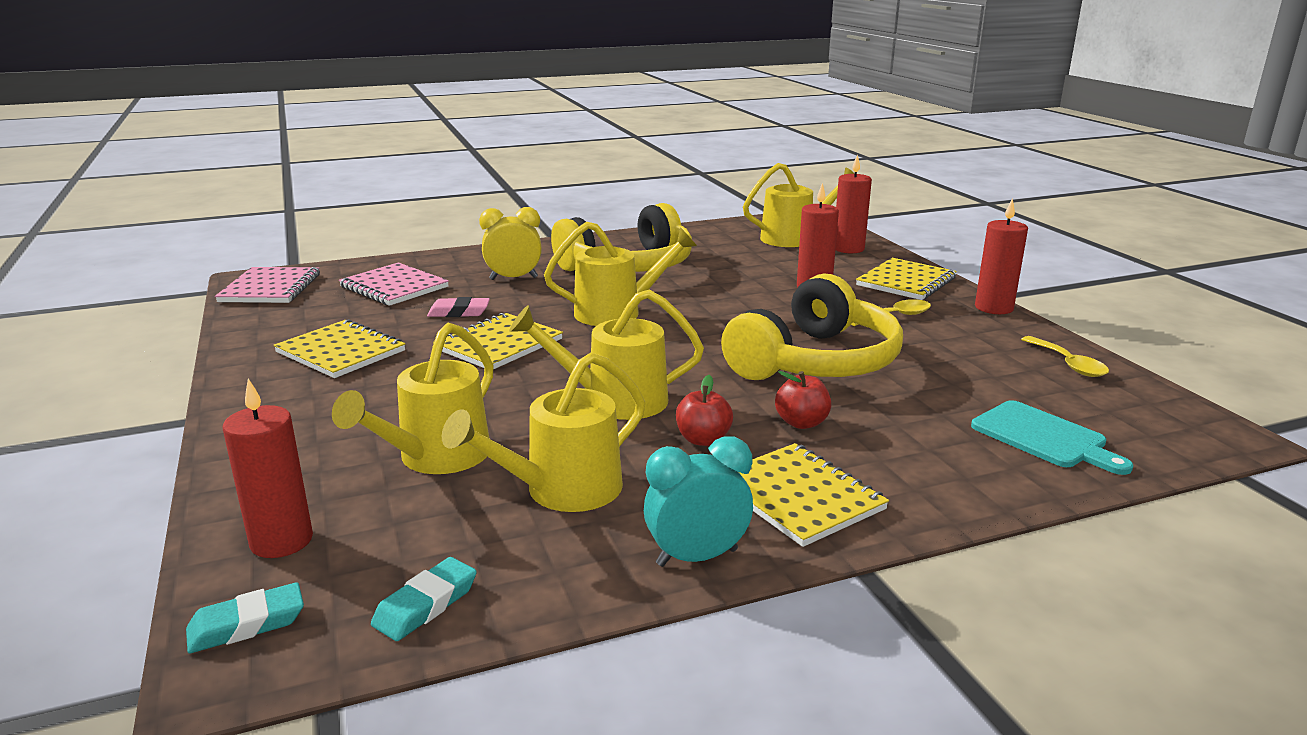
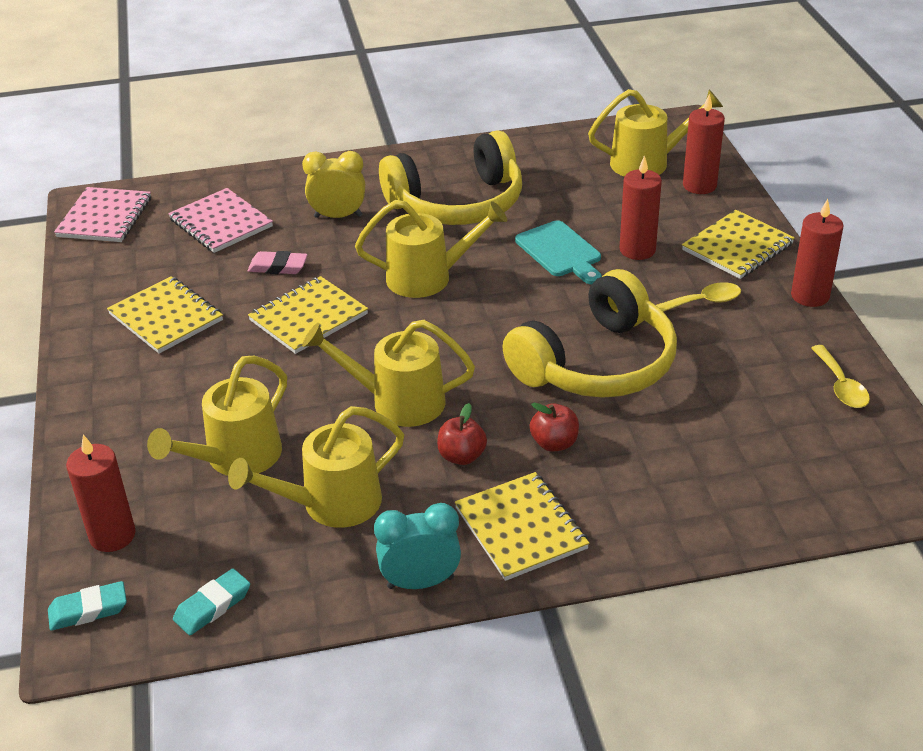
camera: 10 degrees right, 15 degrees up
(1043, 437) = (764, 479): turquoise cutting board -> turquoise cutting board (560, 251)

